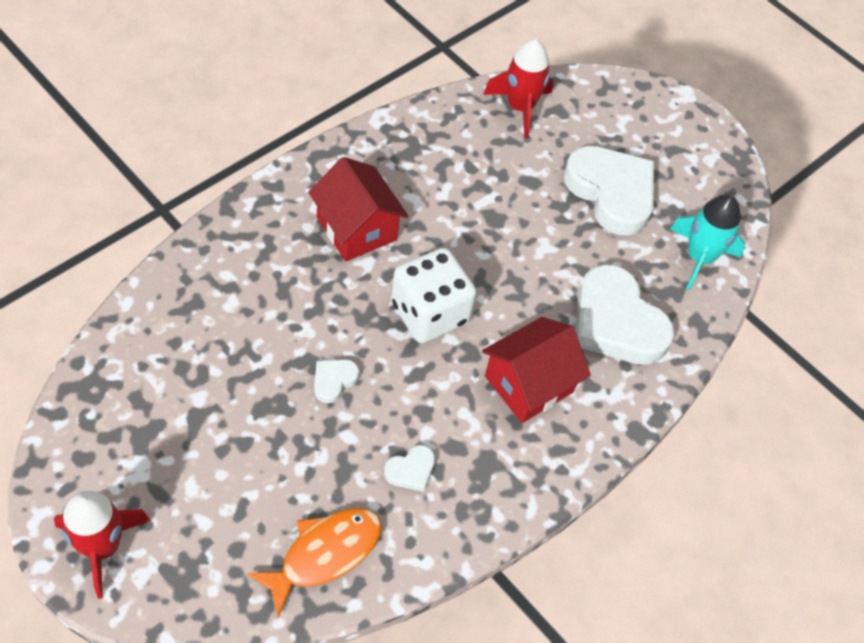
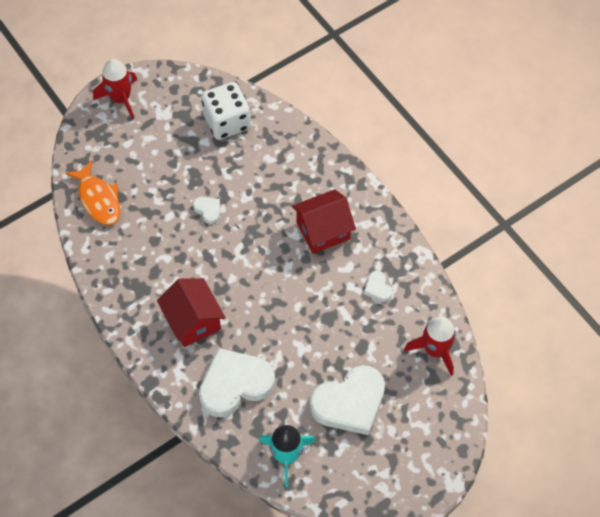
camera: 105 degrees right, 5 degrees up
(411, 470) = (142, 246): white heart -> white heart (377, 288)
(429, 313) = (252, 268): white dice -> white dice (227, 122)

